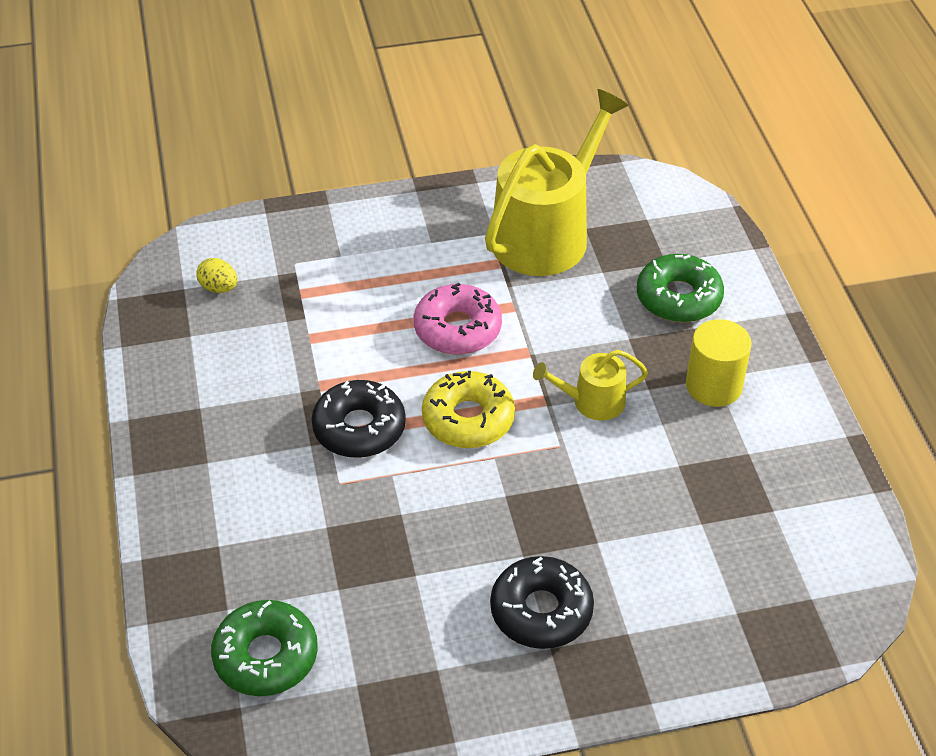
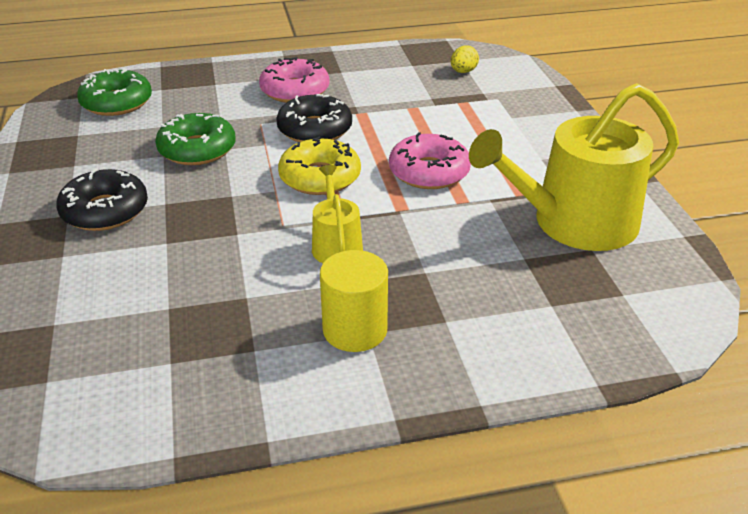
camera: 90 degrees right, 10 degrees down
(251, 453) = (295, 90): none -> pink donut
(547, 233) = (574, 223): yellow watering can -> yellow watering can turned 120 degrees clockwise
(678, 298) = (492, 311): green donut -> green donut (197, 149)

